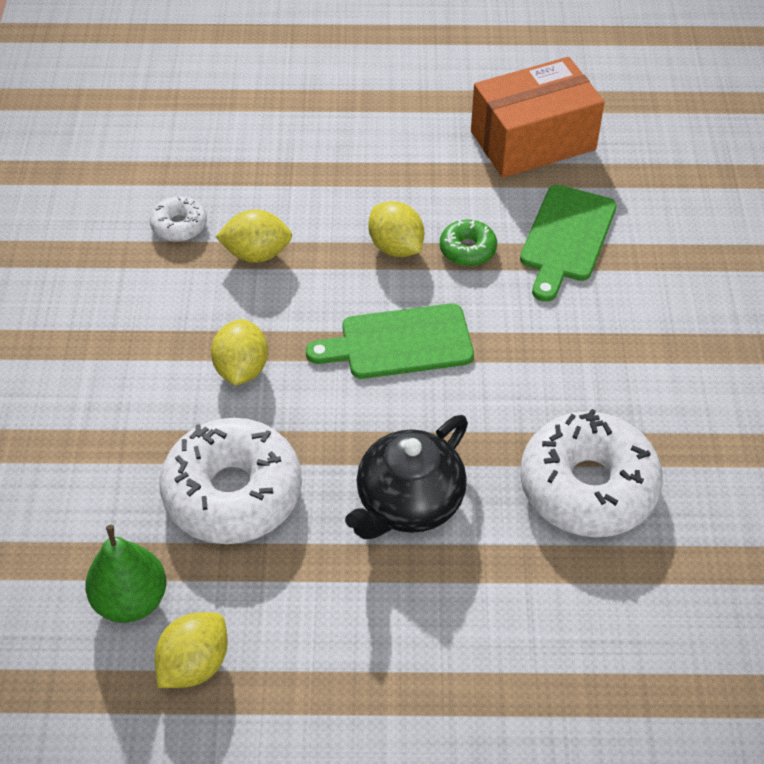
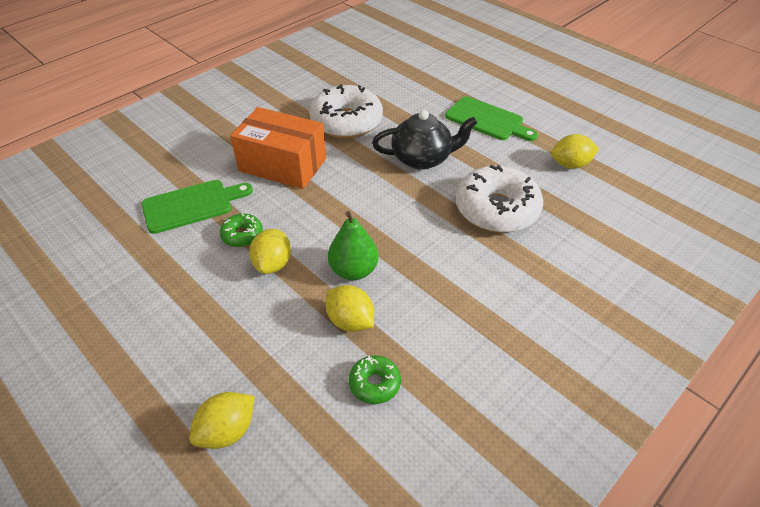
camera: 135 degrees left, 5 degrees down
(131, 600) = (582, 200): green pear -> green pear (353, 270)
(179, 226) = (374, 383): white donut -> green donut
(241, 369) = (434, 260): yellow lemon -> yellow lemon (227, 431)
(399, 343) = (341, 217): green cutting board -> green cutting board (487, 120)
(533, 141) = (107, 267): orange box -> orange box (282, 165)

